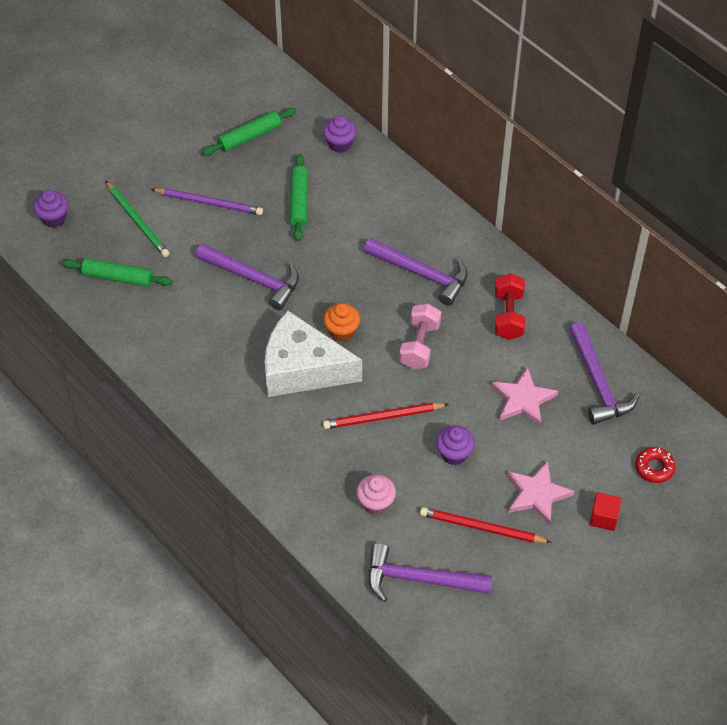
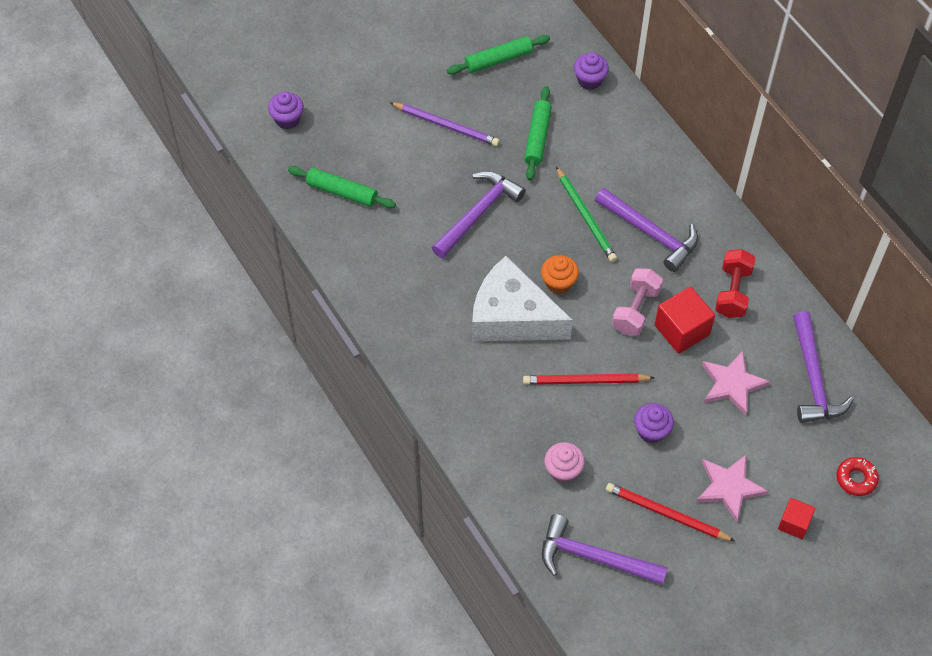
camera: 10 degrees right, 5 degrees up
(137, 221) = (371, 135): green pencil -> green pencil (586, 217)
(254, 279) = (478, 213): purple hammer -> purple hammer turned 90 degrees counterclockwise
(466, 357) = (682, 330): none -> red cube

